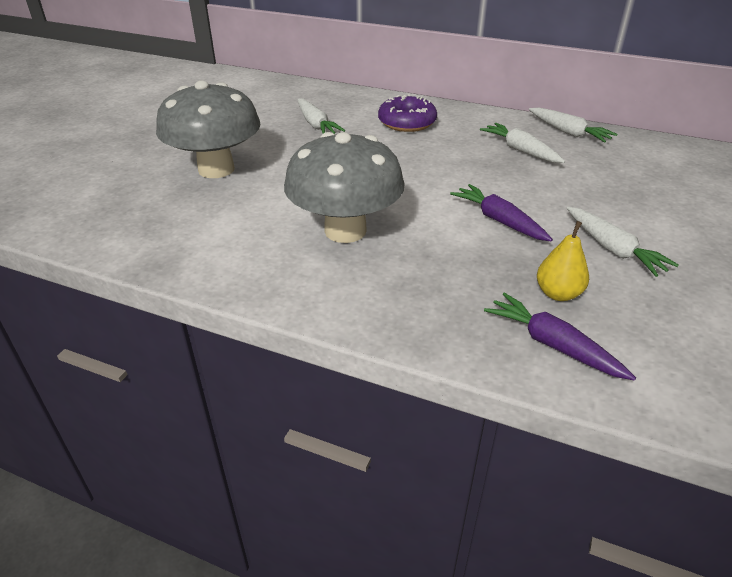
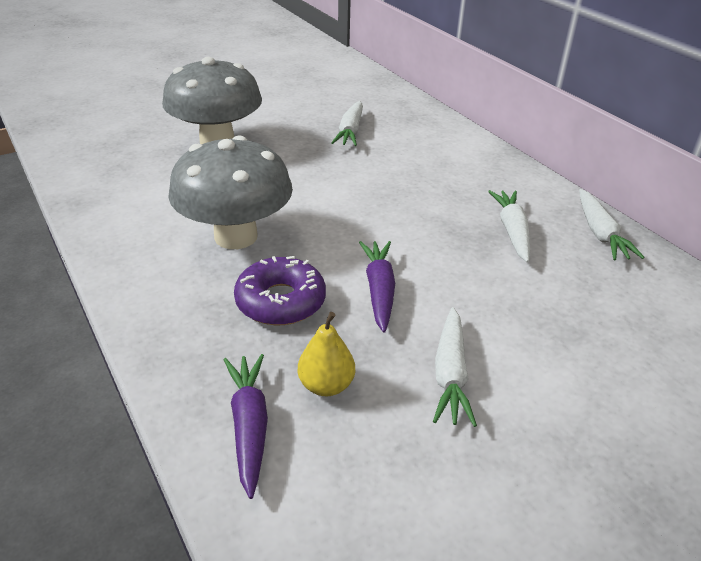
camera: 35 degrees right, 0 degrees up
(407, 122) = (437, 158): purple donut -> purple donut (280, 301)

